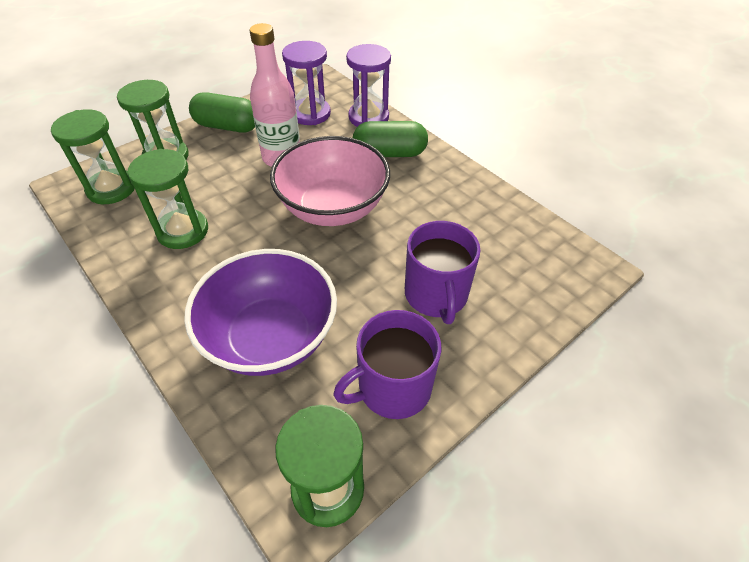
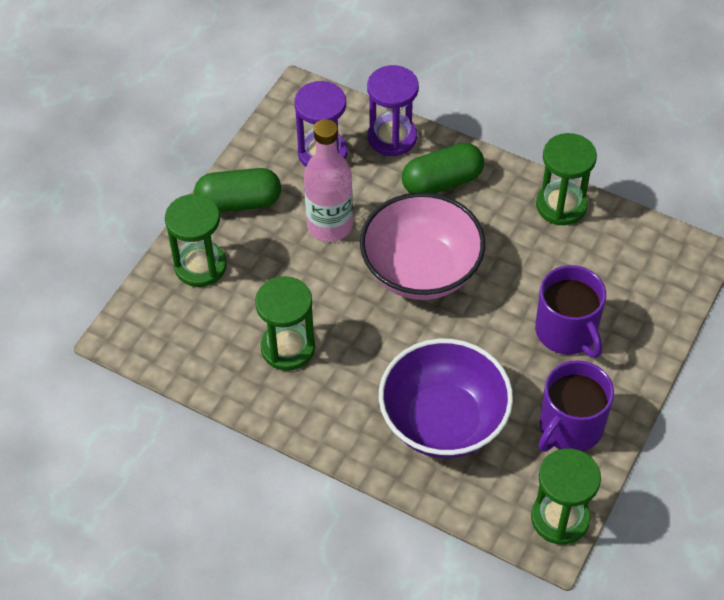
camera: 20 degrees left, 5 degrees up
(111, 189) = (173, 325): green hourglass -> green hourglass (561, 205)

